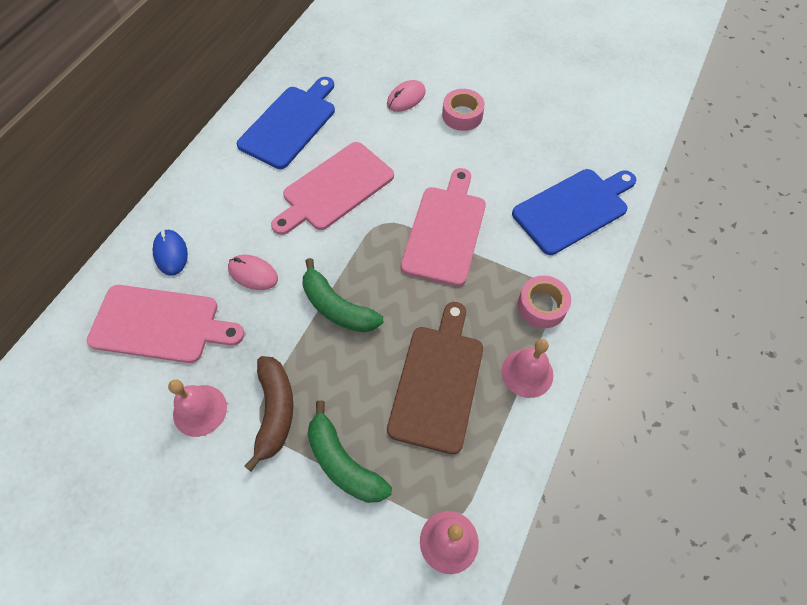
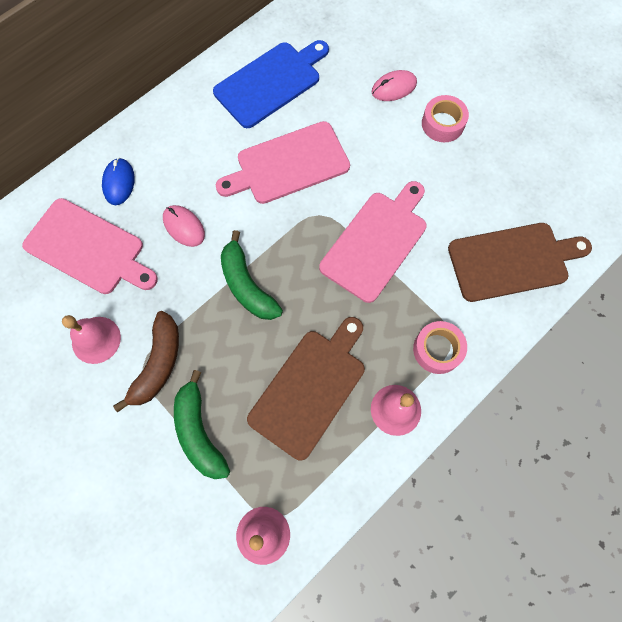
camera: 20 degrees right, 10 degrees up
(573, 209) = (512, 261): blue cutting board -> brown cutting board

